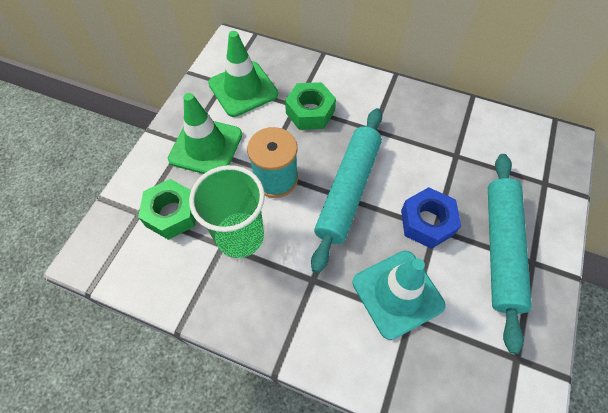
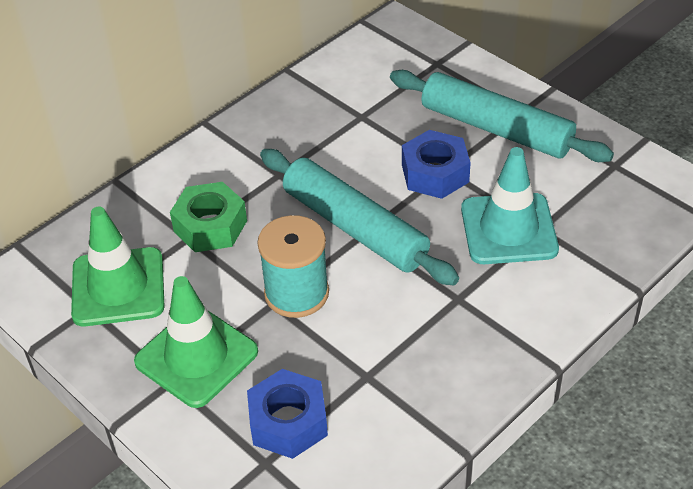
camera: 65 degrees left, 15 degrees down
(172, 213) = (288, 422): green nut -> blue nut
(240, 236) = (363, 354): green cup -> none

